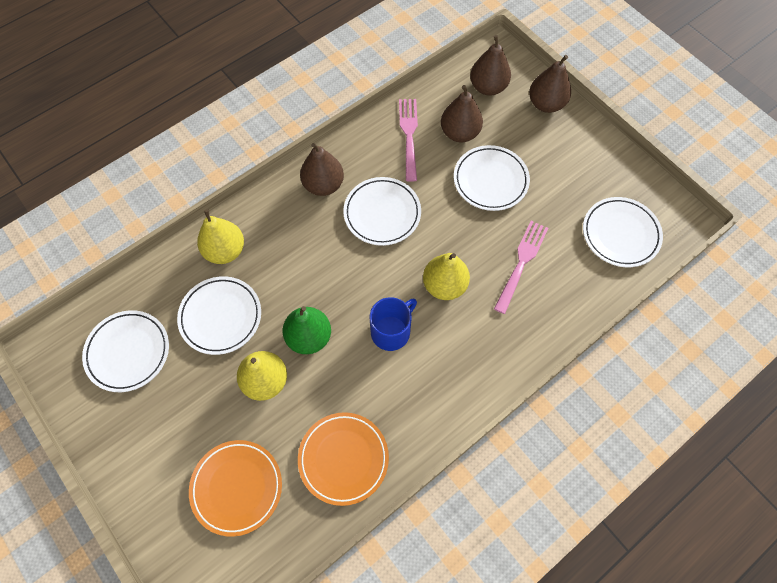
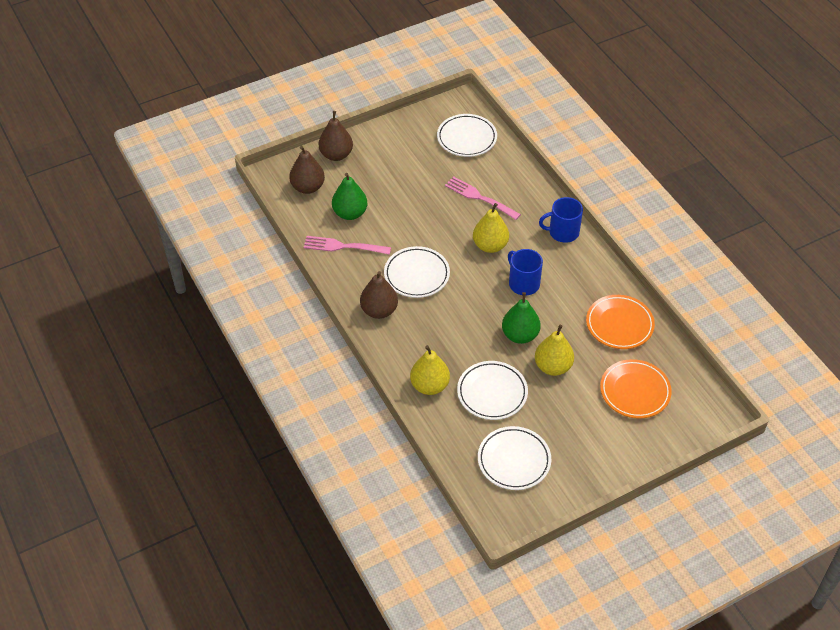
camera: 80 degrees left, 15 degrees down
(459, 133) = (350, 213): brown pear -> green pear
(488, 370) = (563, 232): none -> blue mug
(490, 180) = (401, 202): white plate -> none

